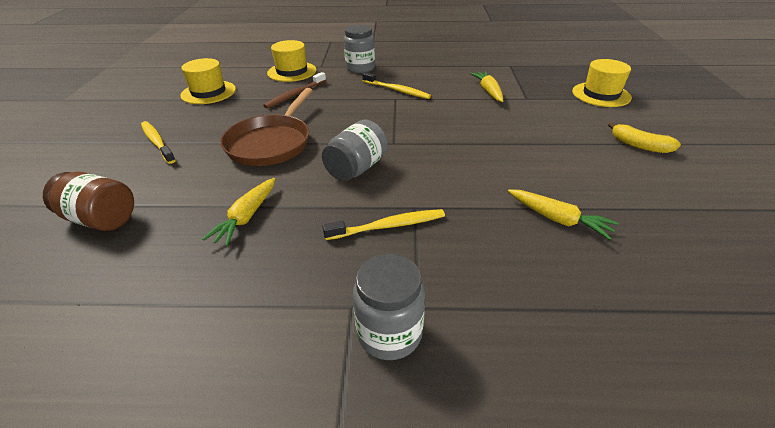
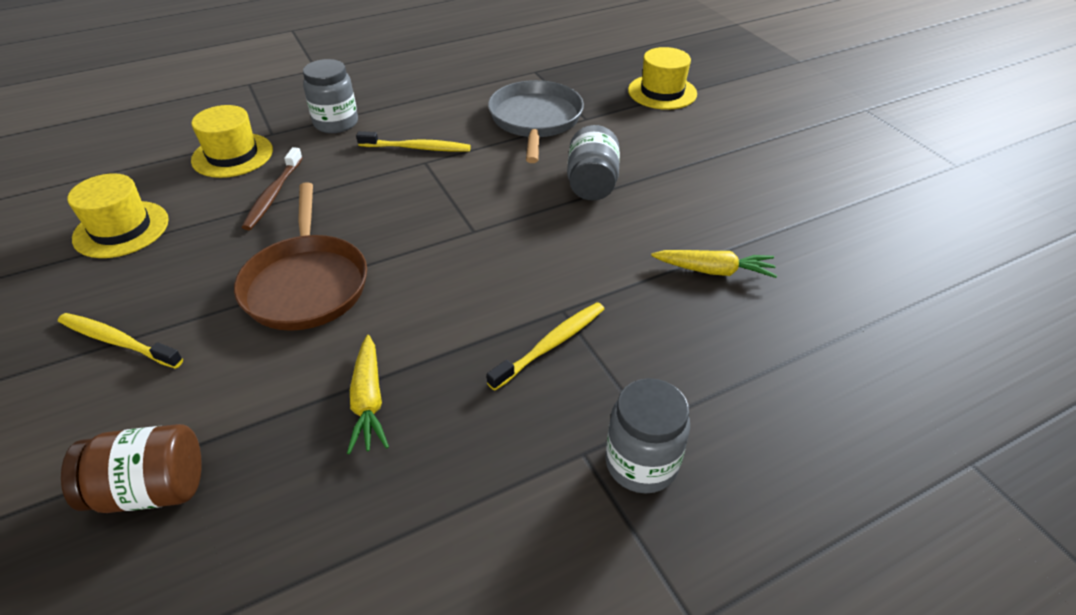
camera: 30 degrees left, 5 degrees up
(356, 168) = (455, 283): grey jar -> grey jar (592, 183)
(488, 91) = (535, 120): yellow carrot -> grey pan
(639, 146) = (736, 153): yellow banana -> none

